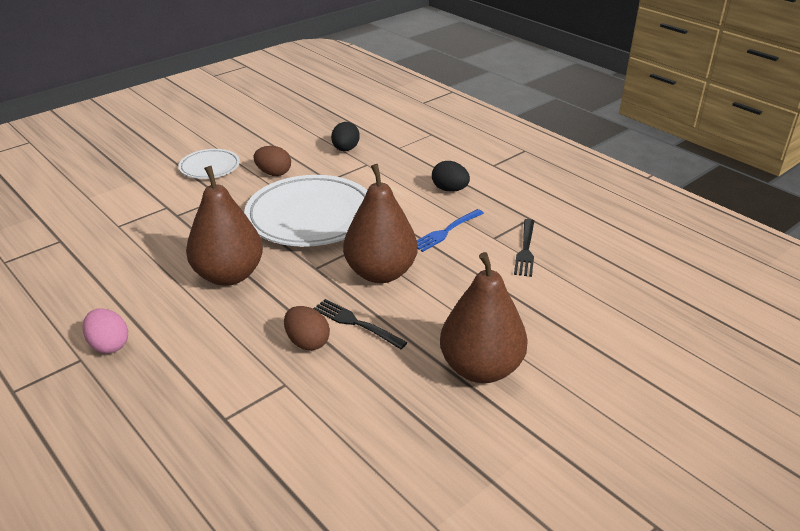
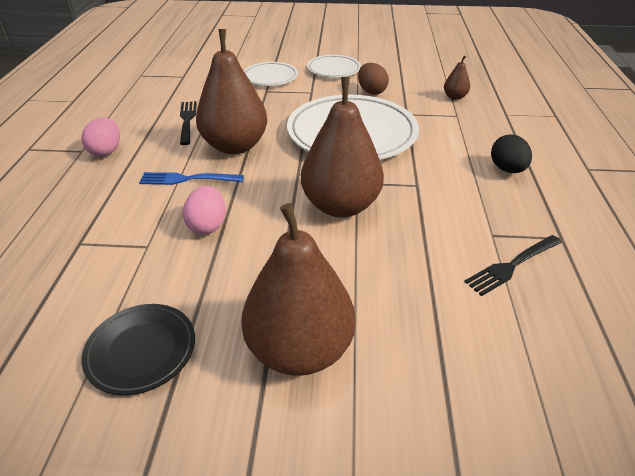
camera: 45 degrees right, 5 degrees up
(159, 201) = (270, 77): none -> white plate
(307, 342) = (207, 225): brown egg -> pink egg
(345, 149) = (454, 97): black egg -> brown pear
(356, 323) = (262, 234): black fork -> black fork (187, 120)
(393, 438) = (141, 351): none -> black plate
(446, 231) = (450, 203): blue fork -> blue fork (187, 179)

